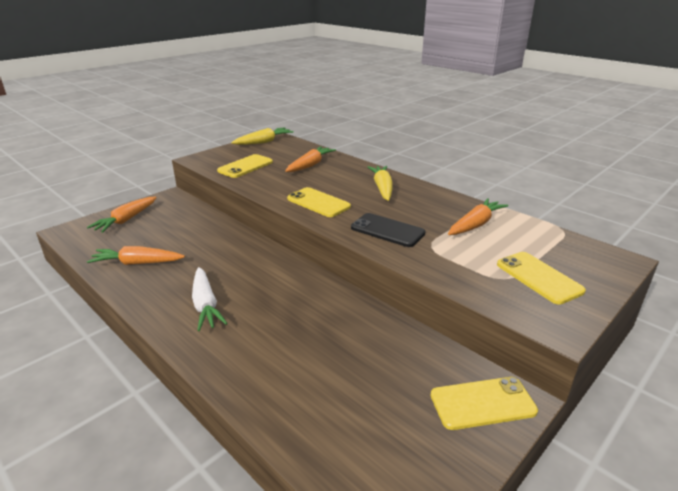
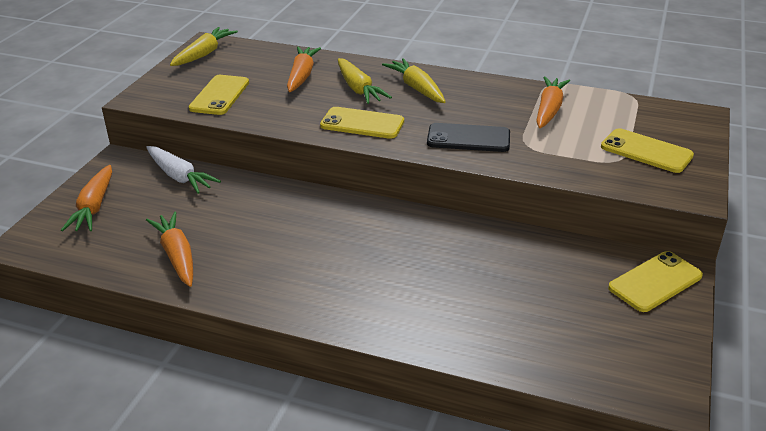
camera: 25 degrees left, 5 degrees up
(137, 263) = (177, 256): orange carrot -> orange carrot turned 90 degrees clockwise
(205, 305) = (315, 277): white carrot -> white carrot (179, 177)
(339, 180) = (358, 89): none -> yellow carrot

